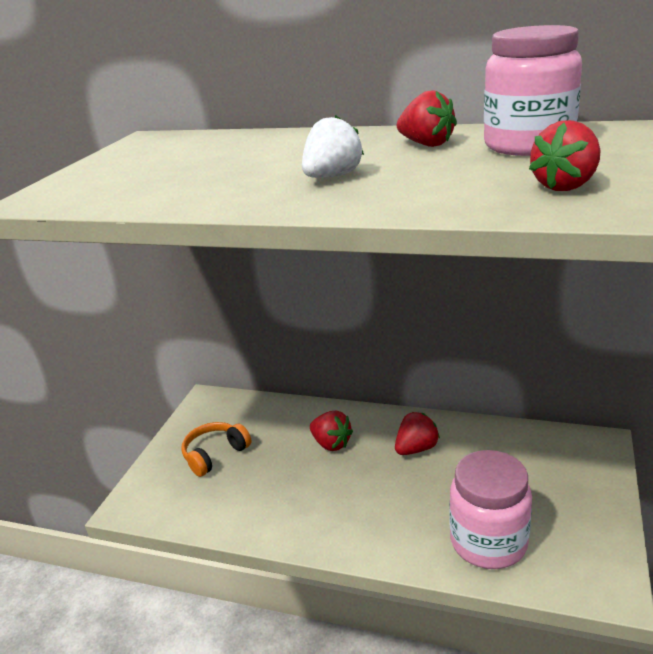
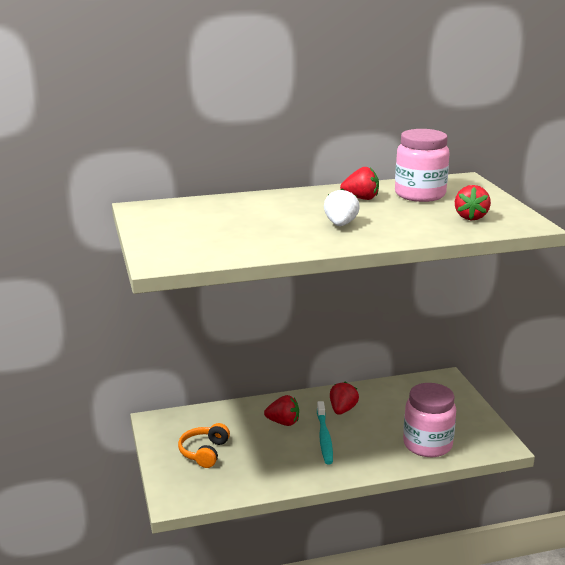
camera: 35 degrees left, 5 degrees down
(360, 481) = (324, 437): none -> turquoise toothbrush

